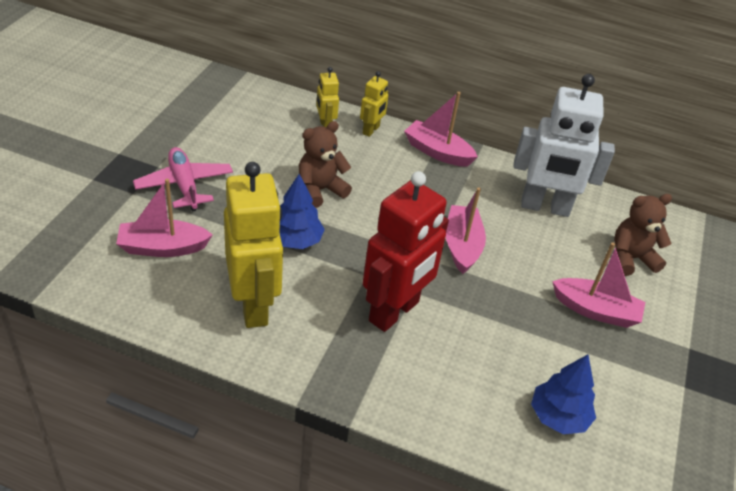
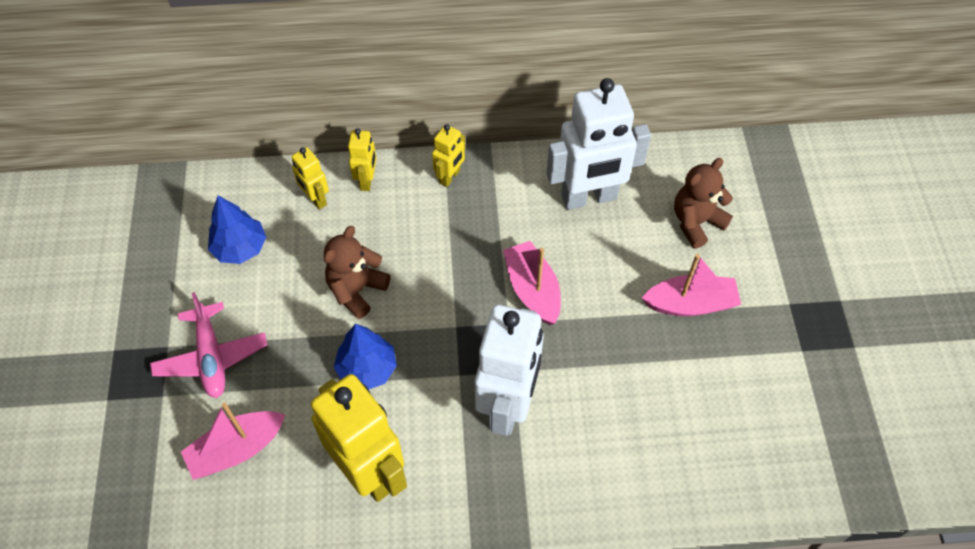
camera: 20 degrees left, 15 degrees up
(184, 185) = (211, 357): pink plane -> pink plane turned 150 degrees counterclockwise
(394, 312) = (508, 406): red robot -> white robot
(437, 152) = (450, 177): pink boat -> yellow robot
(558, 416) = (709, 445): blue tree -> blue tree (240, 248)

